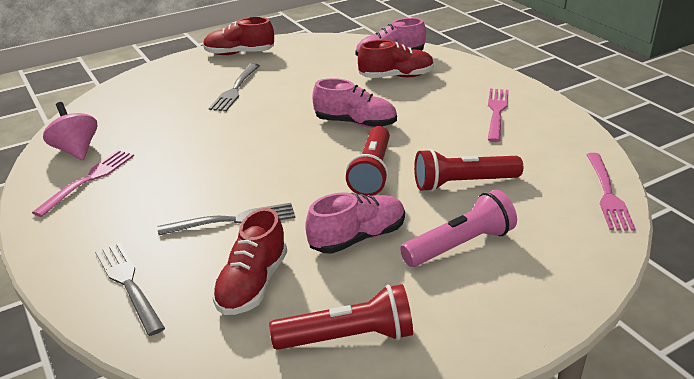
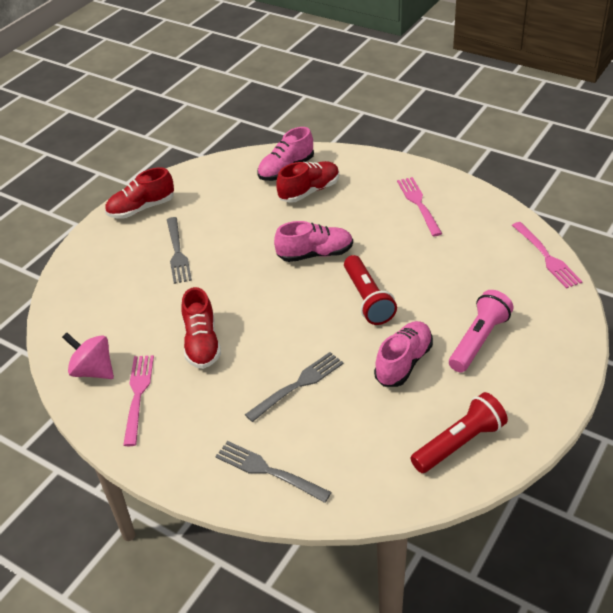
camera: 25 degrees left, 10 degrees up
(252, 284) = (361, 432): red shoe -> red shoe (202, 343)
(463, 183) = (442, 284): red flashlight -> none

